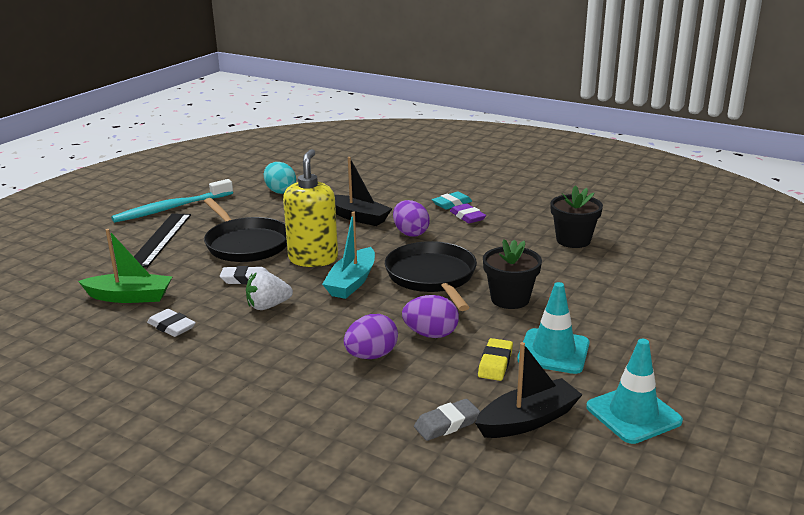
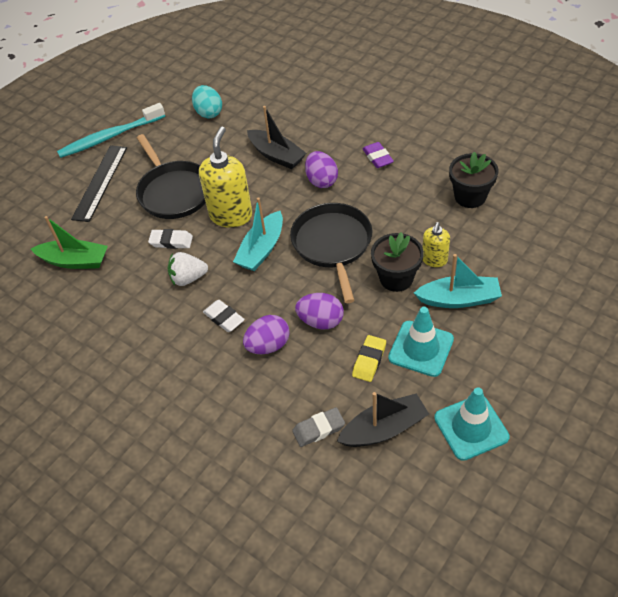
camera: 10 degrees right, 25 degrees up
(171, 327) = (108, 301): white eraser -> white eraser (224, 318)
(452, 204) = (366, 137): turquoise eraser -> none
(549, 285) = (434, 260): none -> yellow soap dispenser
(585, 312) = (459, 299): none -> turquoise boat

